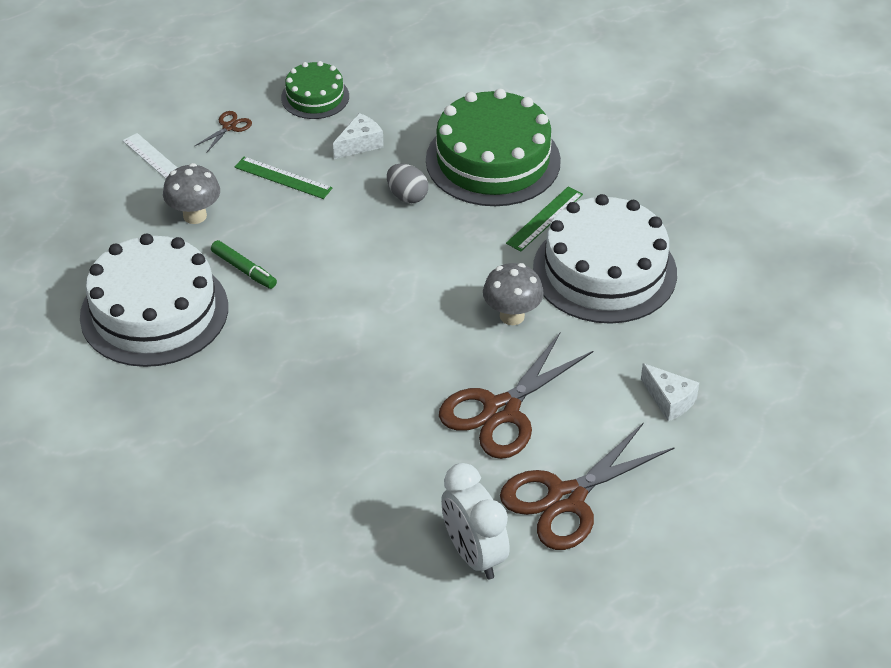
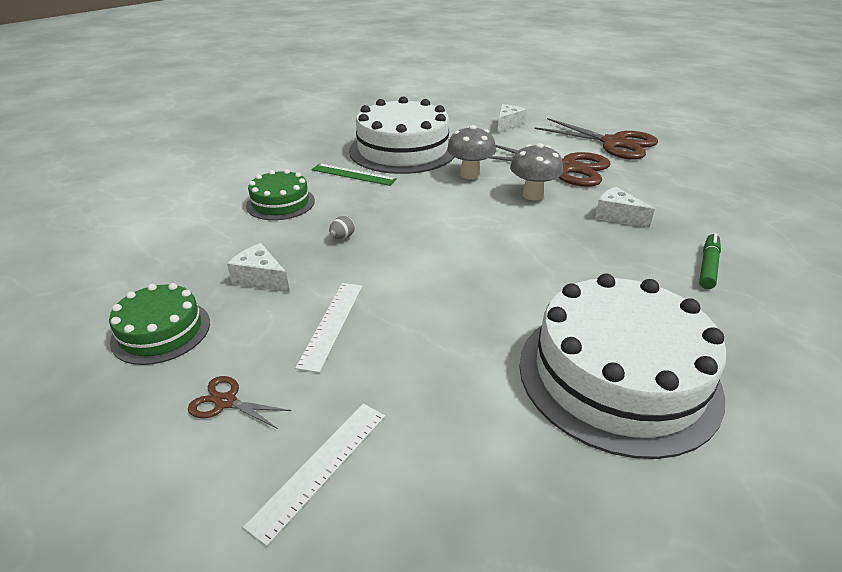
camera: 105 degrees left, 10 degrees down
(195, 216) = (429, 386): grey mushroom -> grey mushroom (532, 195)
(244, 270) = (502, 318): green marker -> green marker (708, 266)
(283, 178) = (331, 324): green ruler -> white ruler
(365, 409) = (616, 216): none -> white cheese
(407, 196) = (342, 237): grey egg -> grey egg, size x0.61
(474, 555) = (690, 163): white clock -> none
(493, 160) = (280, 203): green cake -> green cake, size x0.53

